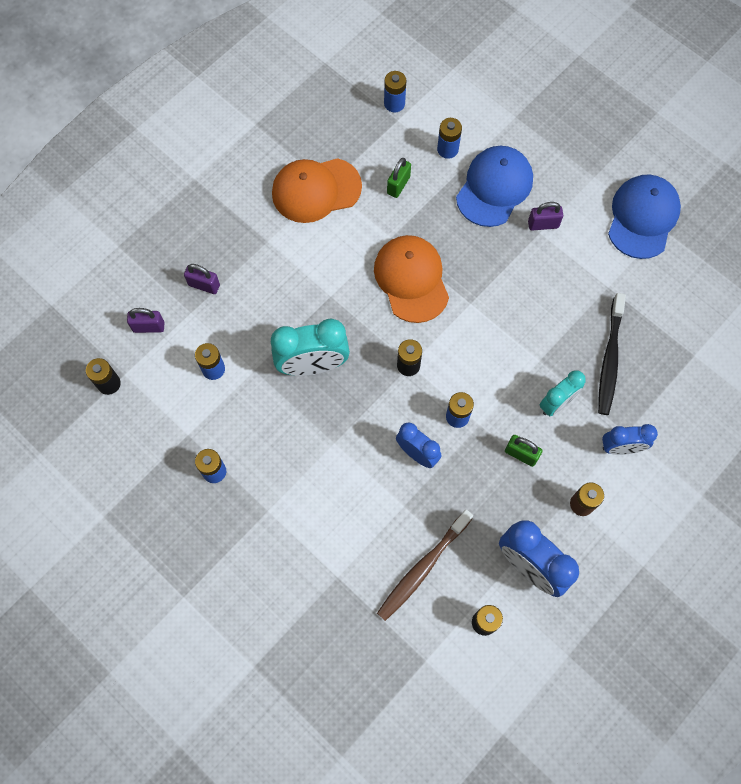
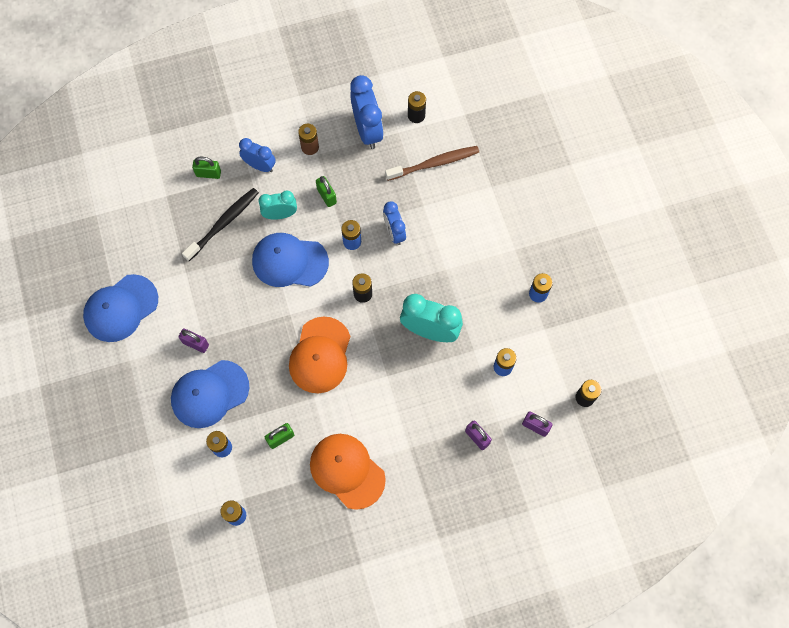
camera: 150 degrees left, 0 degrees up
(316, 190) = (347, 471): orange cap -> orange cap turned 150 degrees counterclockwise
(509, 357) = (289, 261): none -> blue cap
(669, 405) = (208, 174): none -> green padlock

